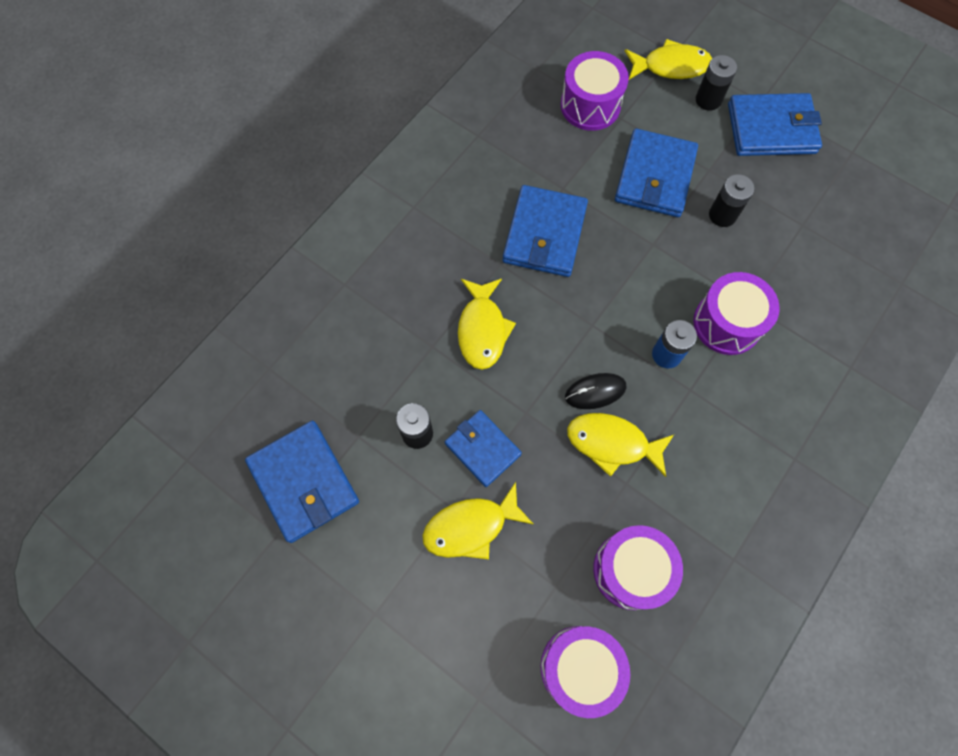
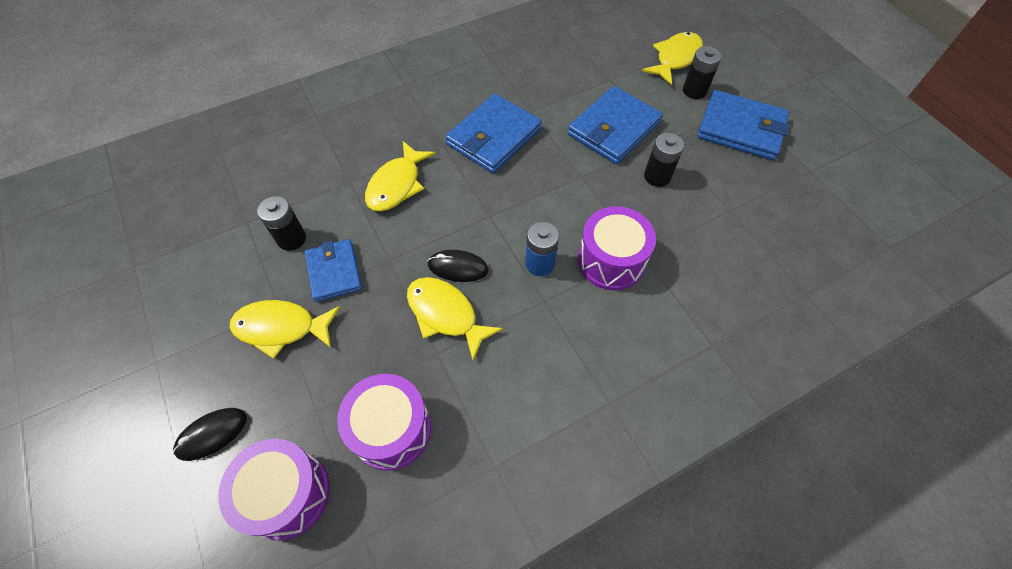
camera: 25 degrees right, 10 degrees down
(303, 482) = (181, 237): blue wallet -> none
(478, 652) = (212, 434): none -> black mouse
(590, 105) = (590, 63): purple drum -> none
(671, 66) = (675, 58): yellow fish -> yellow fish turned 75 degrees counterclockwise

